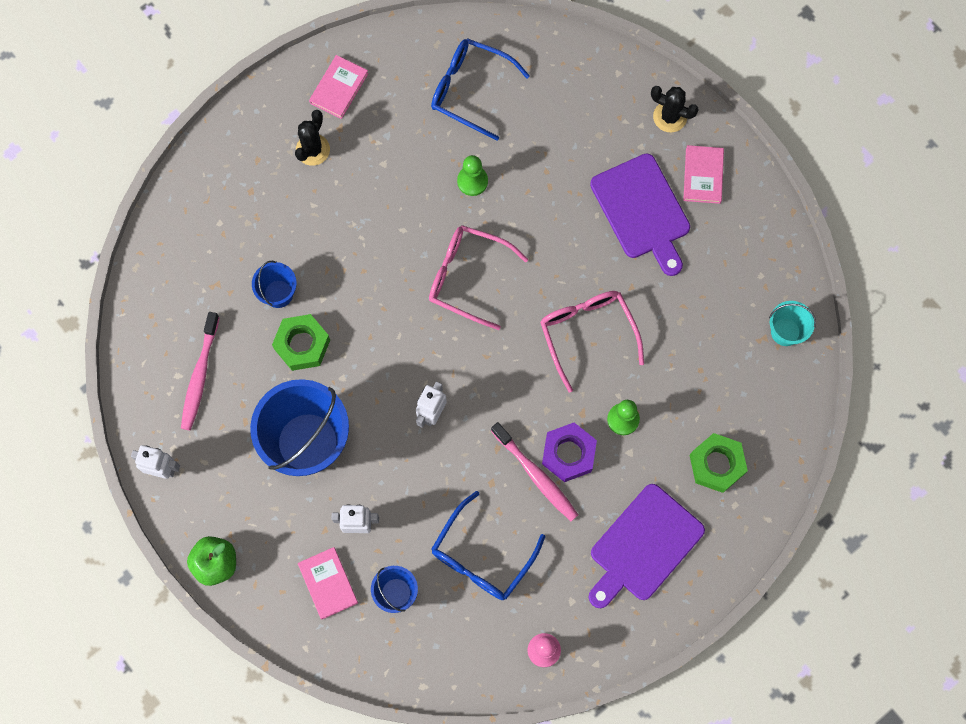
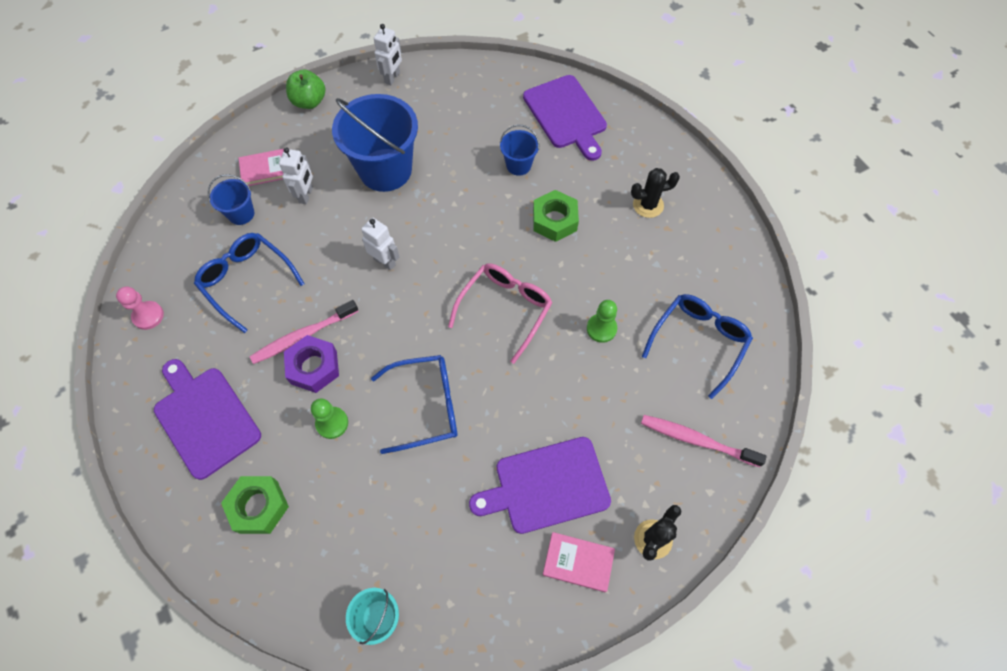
camera: 100 degrees right, 10 degrees down
(195, 251) = (566, 115): none -> purple cutting board
(200, 376) = (460, 107): pink toothbrush -> pink toothbrush (696, 440)
(302, 345) = (470, 176): green nut -> green nut (554, 220)
(313, 150) = (648, 205): black cactus -> black cactus turned 45 degrees counterclockwise
(339, 88) = (707, 232): pink book -> none
(587, 333) = (426, 406): pink glasses -> blue glasses

